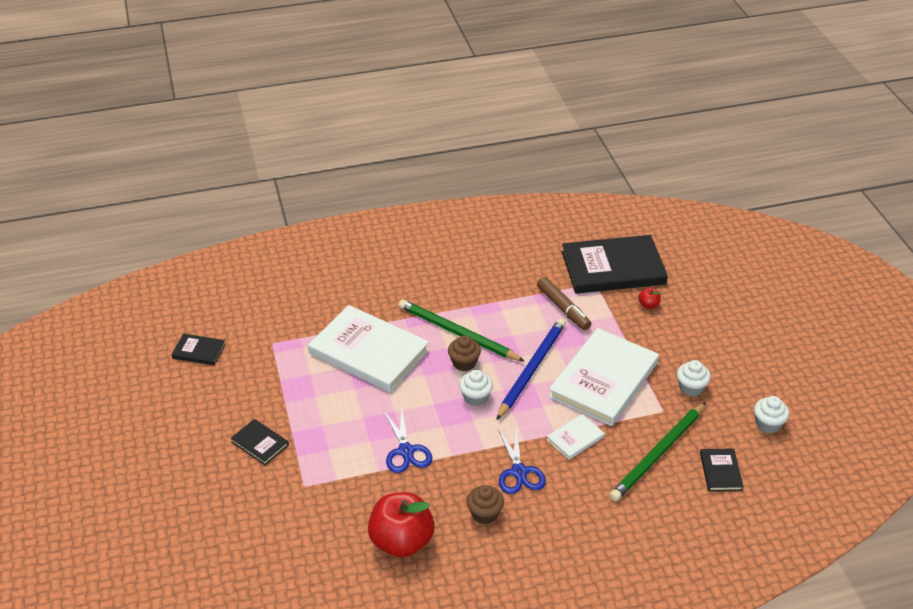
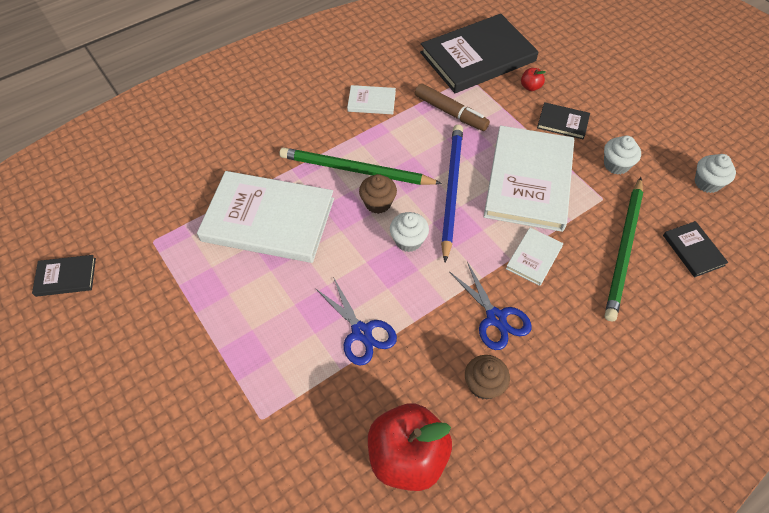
camera: 20 degrees left, 15 degrees up
(260, 443) = (185, 378): black book -> black book (562, 122)
(497, 282) = (371, 101): none -> white book

